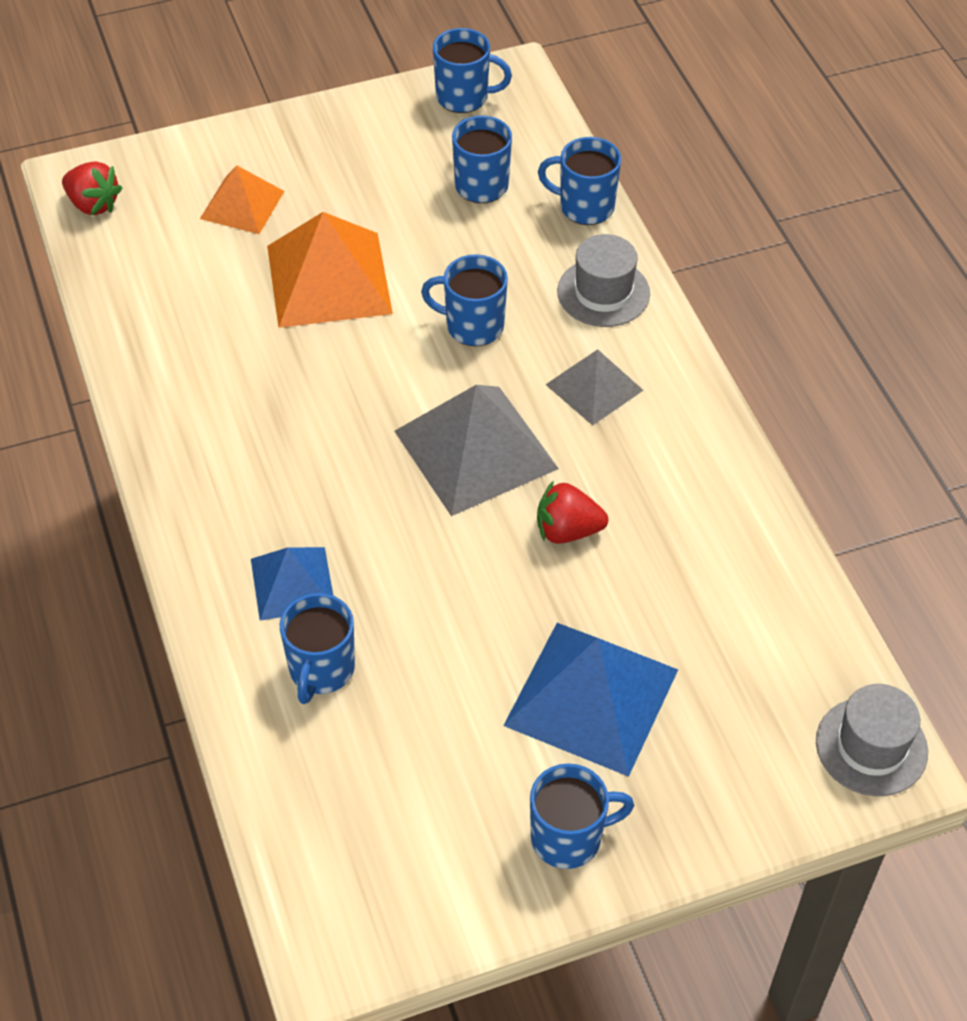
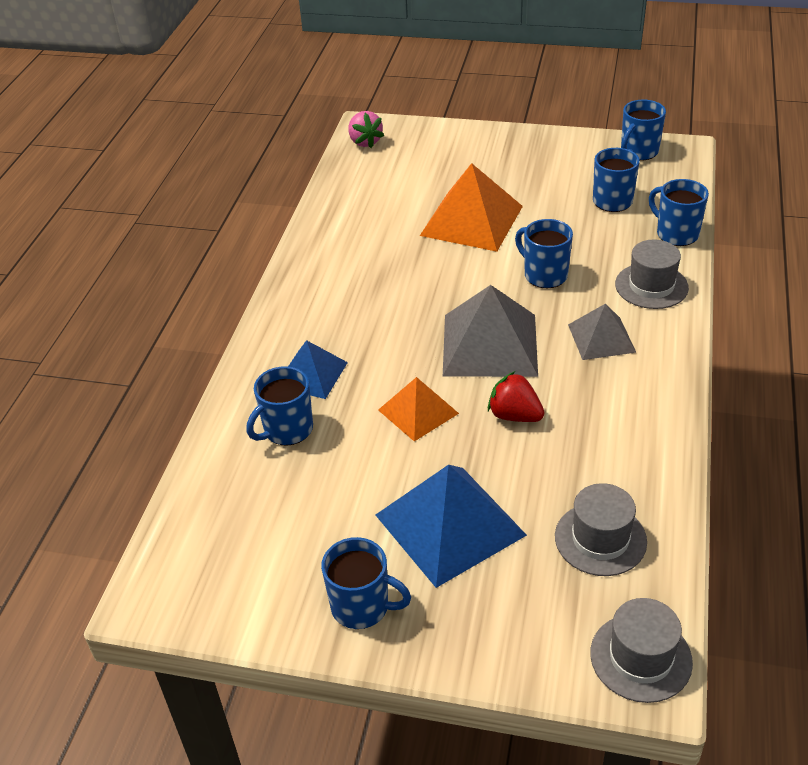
camera: 35 degrees right, 10 degrees down
(93, 204) = (365, 142): red strawberry -> pink strawberry
(242, 205) = (450, 167): orange pyramid -> orange pyramid (418, 411)
(464, 97) = (638, 152): blue mug -> blue mug turned 90 degrees clockwise
(753, 637) = (600, 539): none -> grey hat

